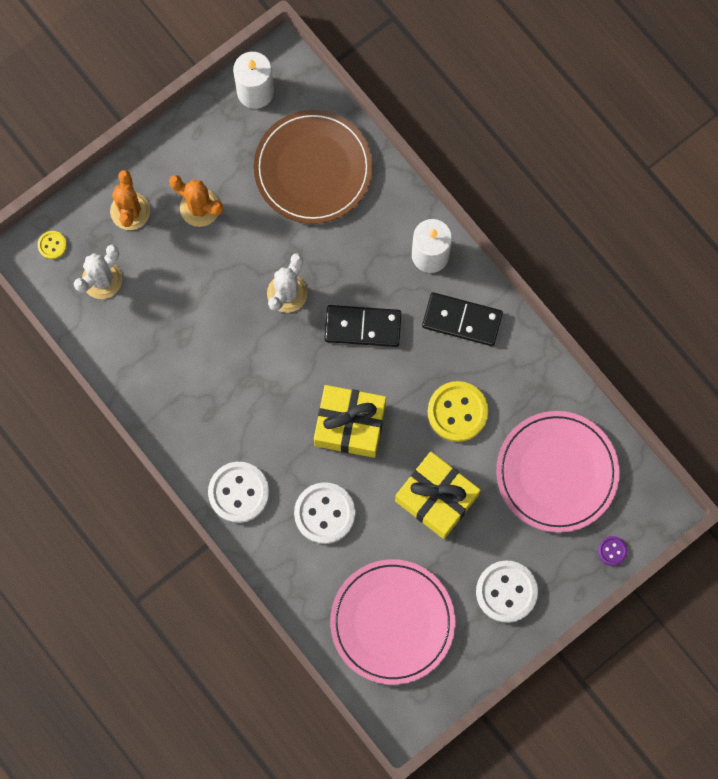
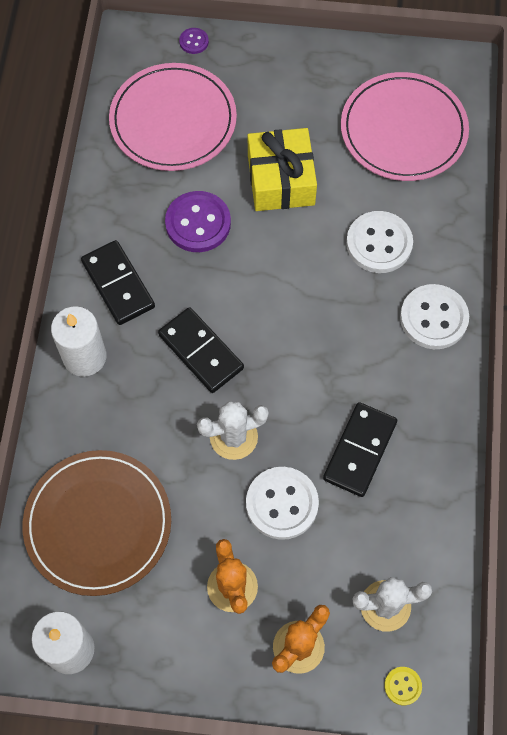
camera: 135 degrees left, 10 degrees down
(202, 358) = (360, 451): none -> black domino
(350, 425) = (291, 288): yellow gift -> none
(457, 412) = (198, 223): yellow button -> purple button
(506, 592) = (298, 80): white button -> white button (282, 504)

